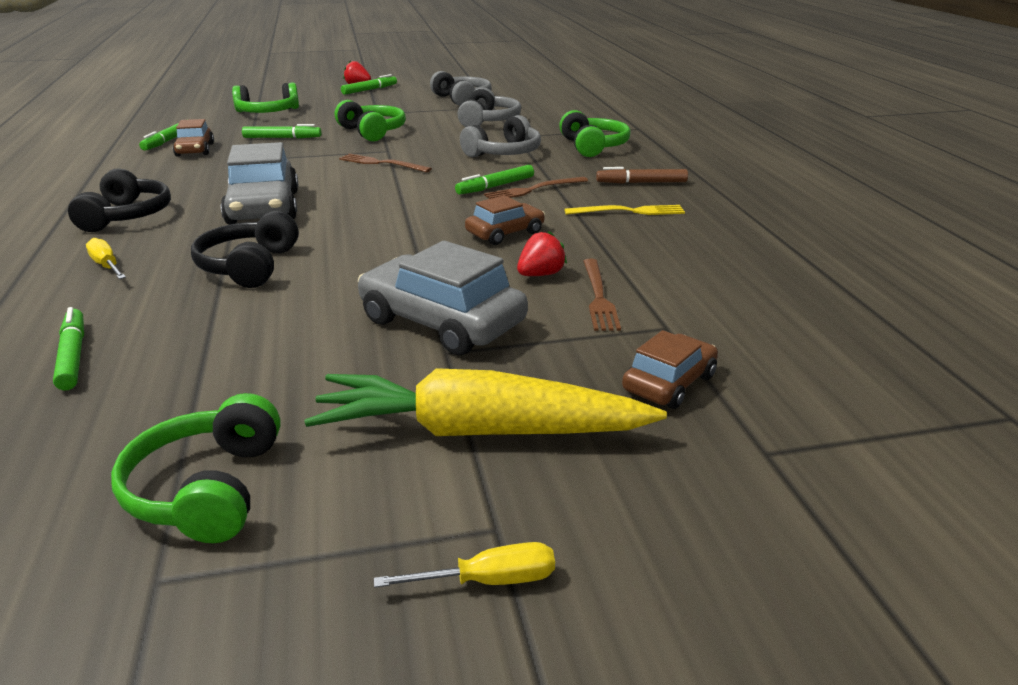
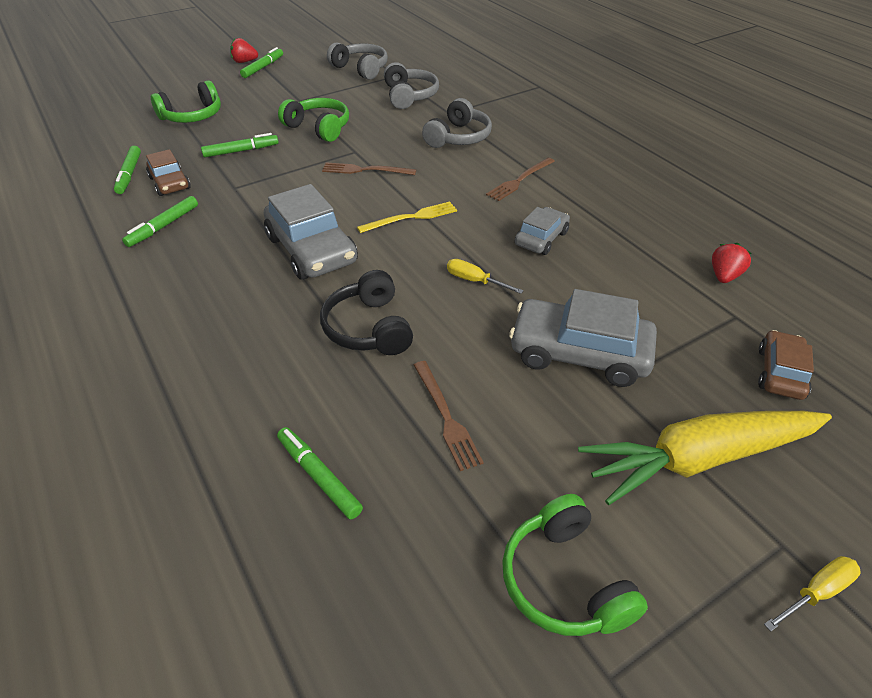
camera: 20 degrees left, 15 degrees up
(106, 266) = (238, 359): yellow screwdriver -> yellow screwdriver (474, 281)
(127, 216) = (192, 289): black headphones -> none
(495, 186) = (486, 182): green marker -> green marker (163, 226)
(505, 233) = (541, 238): brown car -> grey car
(540, 275) = (606, 281): red strawberry -> red strawberry (724, 276)
(593, 146) = (523, 116): green headphones -> none
(598, 297) = (666, 296): brown fork -> brown fork (446, 417)
(629, 211) = (612, 192): yellow fork -> yellow fork (411, 218)
(641, 183) = (594, 155): brown marker -> none

